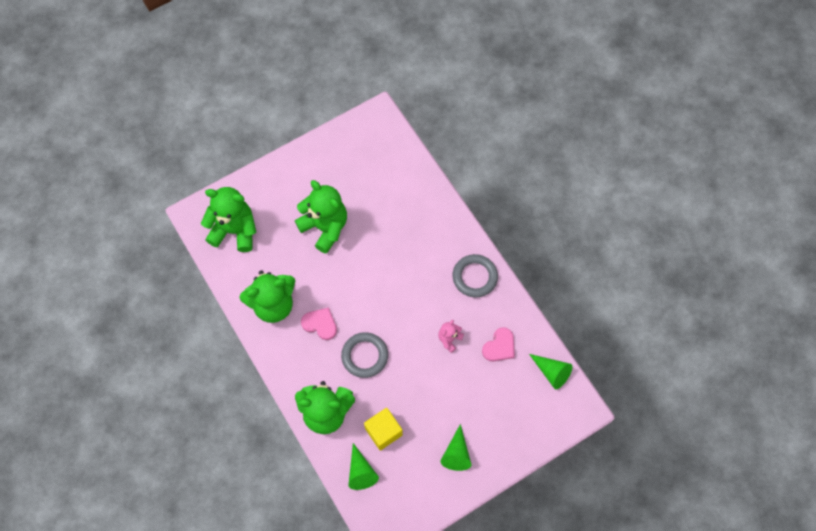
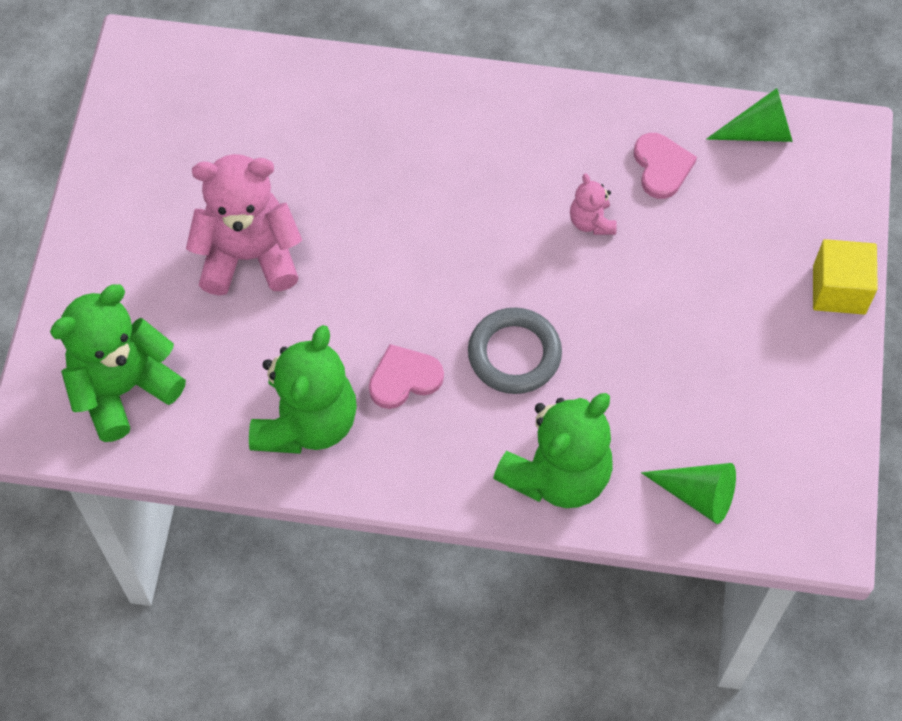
camera: 50 degrees left, 5 degrees down
(325, 227) = (249, 256): green teddy bear -> pink teddy bear
(383, 431) = (660, 416): yellow cube -> yellow cube (839, 289)
(456, 453) = (778, 343): green cone -> none
(474, 277) = (524, 119): grey ring -> none

